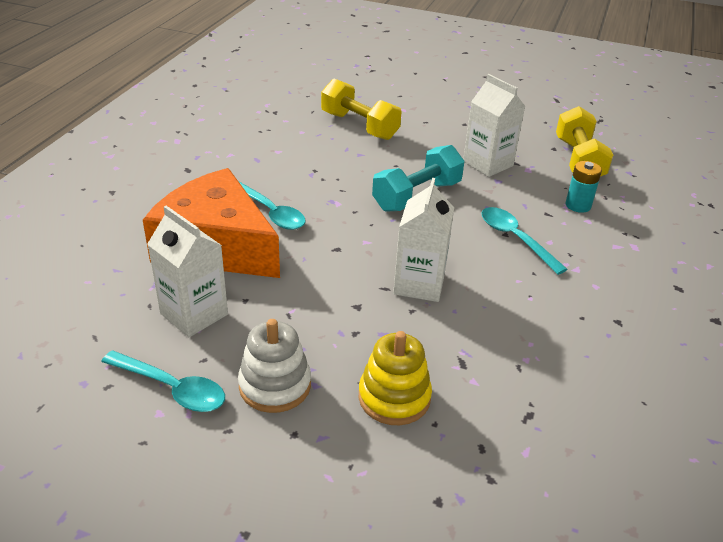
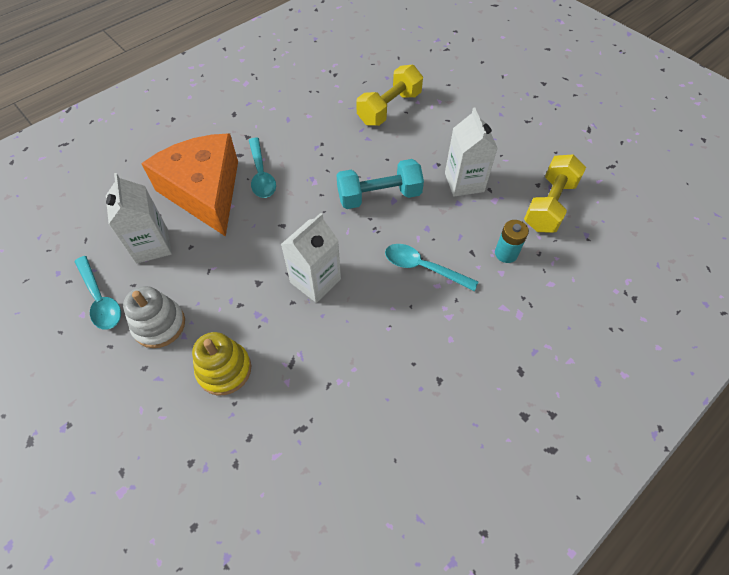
camera: 30 degrees right, 20 degrees up
(359, 126) = (389, 108): yellow dumbbell -> yellow dumbbell turned 60 degrees clockwise
(515, 239) = (423, 268): turquoise spoon -> turquoise spoon turned 60 degrees counterclockwise

